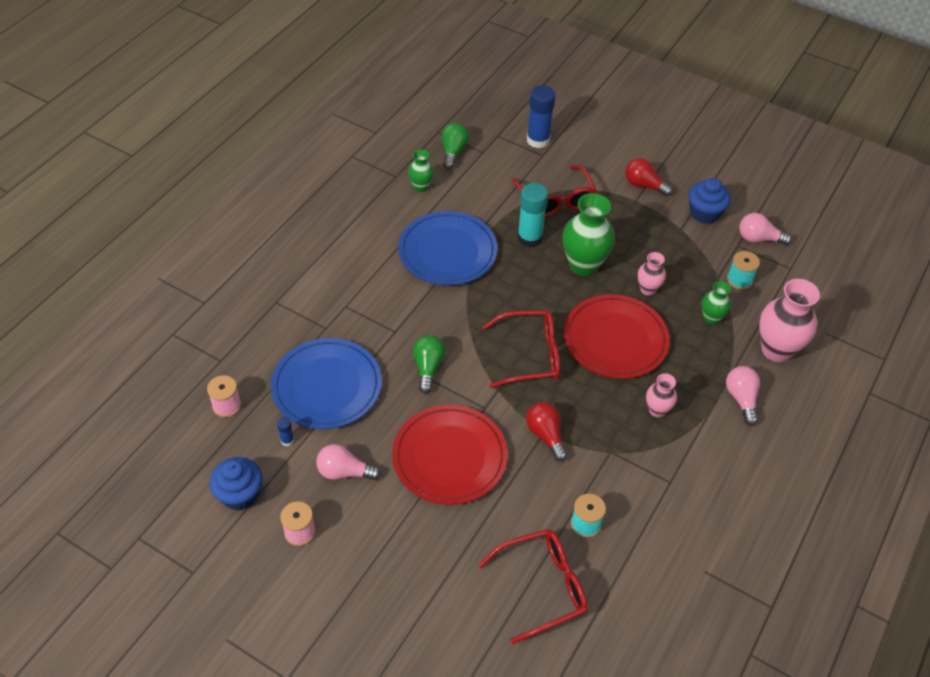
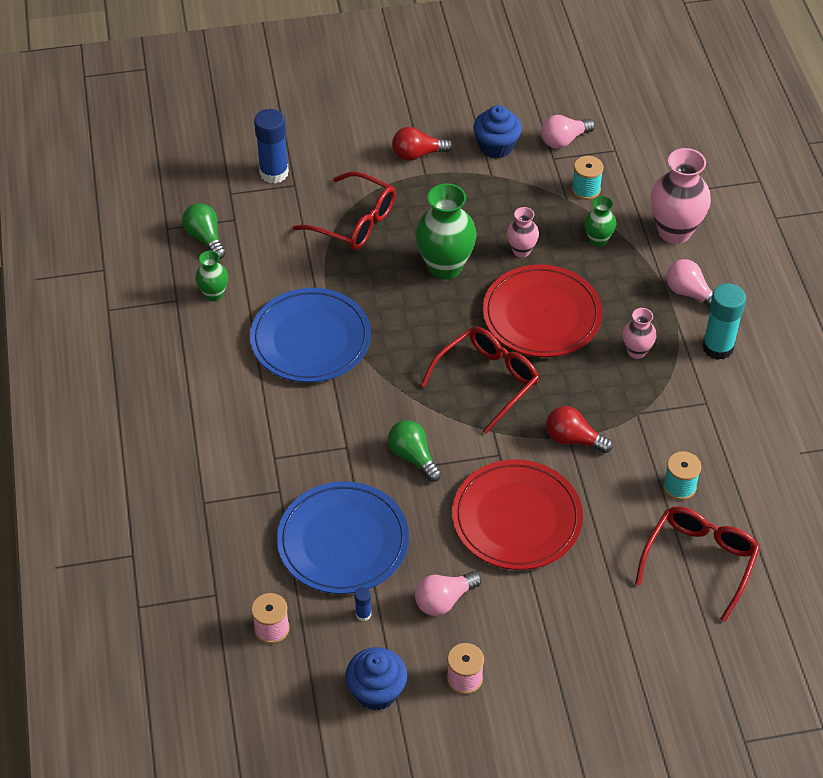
camera: 40 degrees left, 0 degrees up
(529, 238) = (370, 274): turquoise glue stick -> turquoise glue stick (717, 347)

